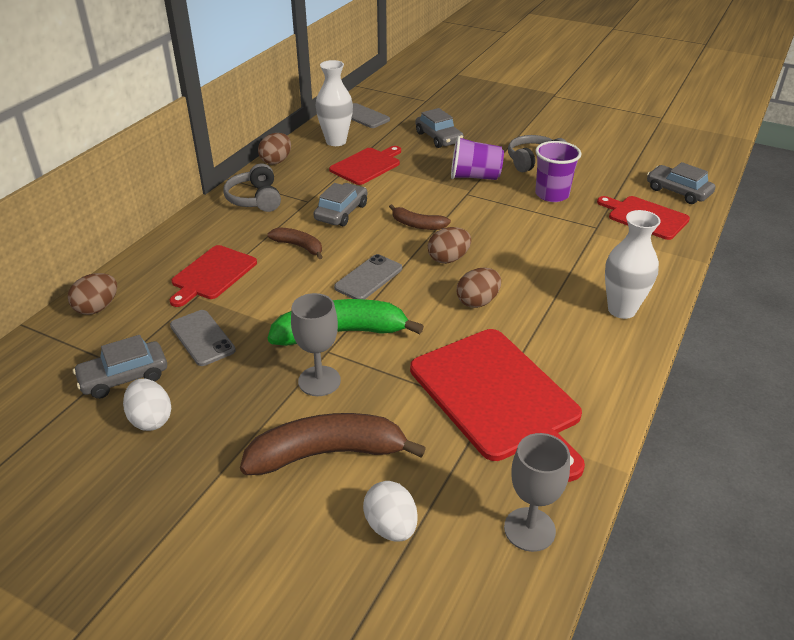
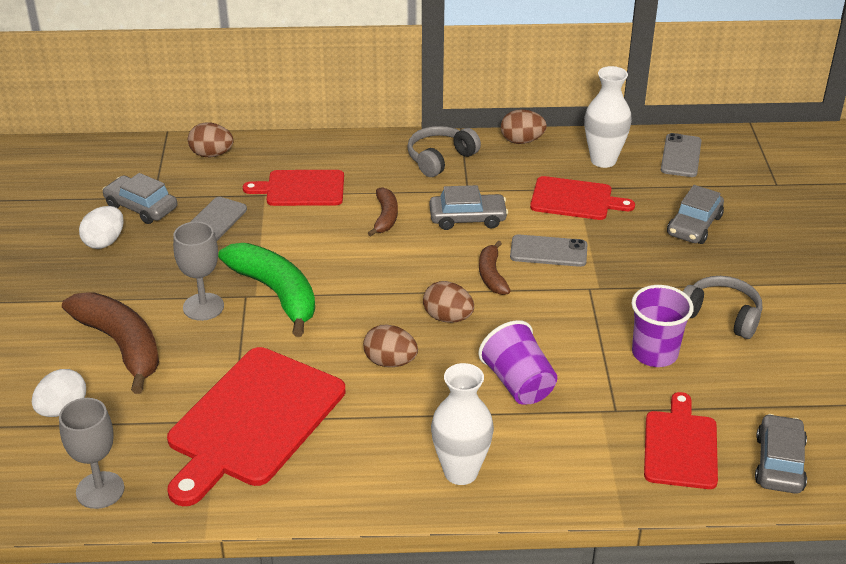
camera: 60 degrees right, 0 degrees up
(368, 278) = (371, 278): grey phone -> grey phone (548, 251)
(474, 177) = (632, 282): purple cup -> purple cup (518, 383)

